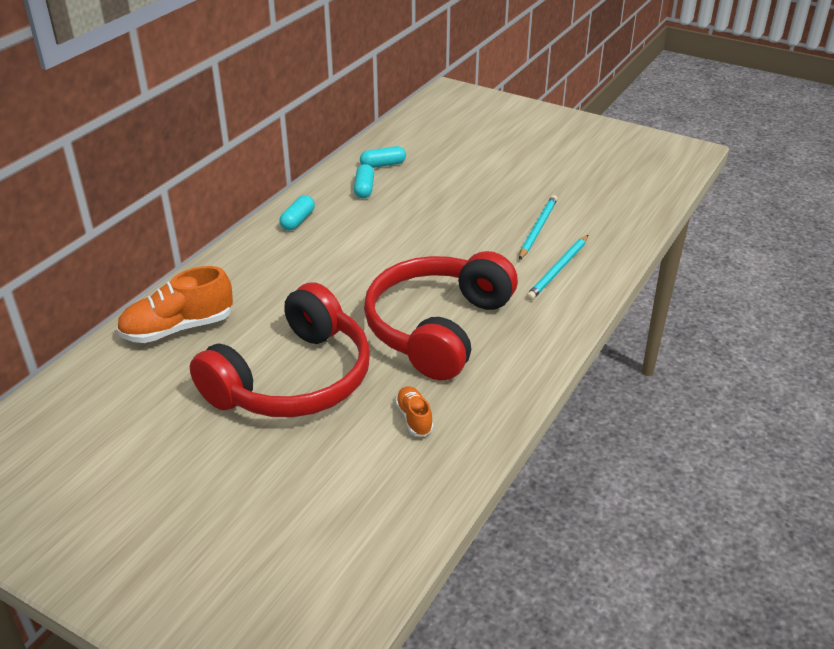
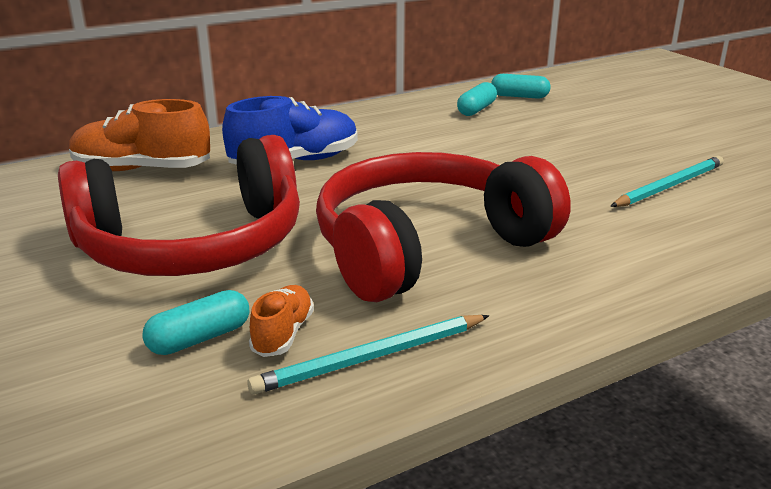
camera: 30 degrees right, 10 degrees down
(284, 284) = (295, 162): none -> blue shoe
(298, 220) = (373, 118): turquoise capsule -> turquoise capsule (199, 338)
(558, 270) = (664, 232): turquoise pencil -> turquoise pencil (371, 358)

